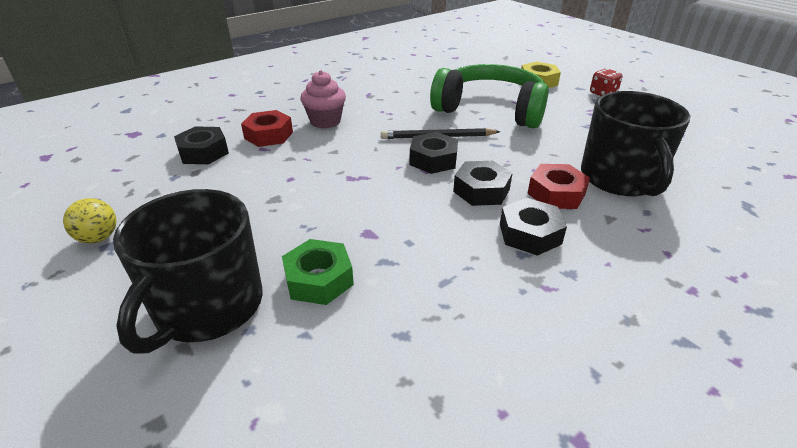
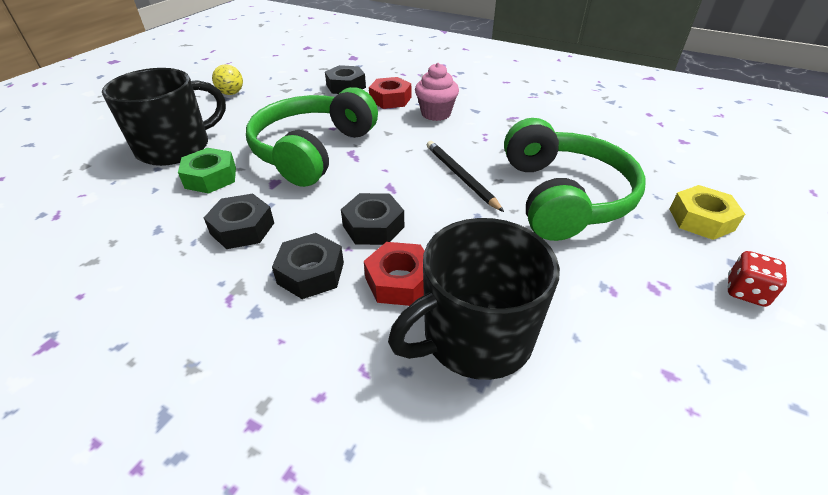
camera: 65 degrees right, 5 degrees up
(207, 306) = (175, 148): black mug -> black mug turned 150 degrees clockwise
(326, 198) = (312, 150): none -> green headphones
(433, 160) = (412, 185): black nut -> black nut (242, 228)

